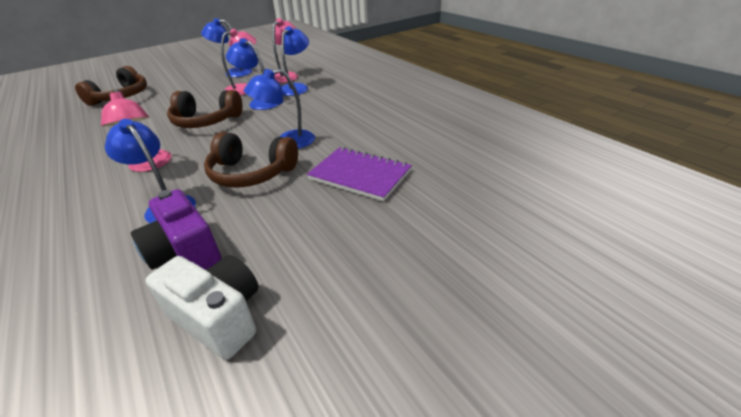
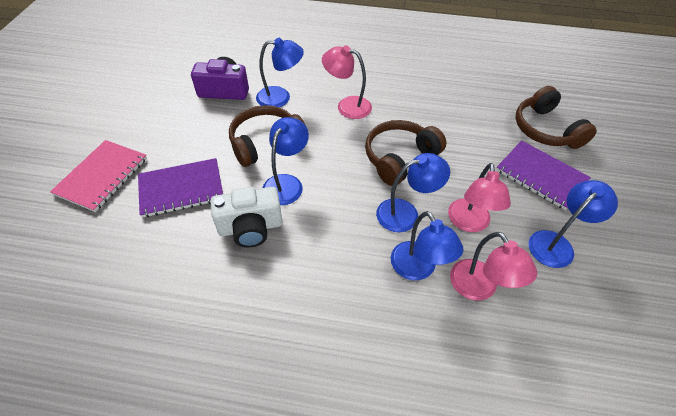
camera: 130 degrees right, 15 degrees up
(178, 87) = (540, 176): none -> purple notebook
(219, 317) = (167, 85): white camera -> white camera (251, 227)
(418, 224) = (102, 176): none -> pink notebook

